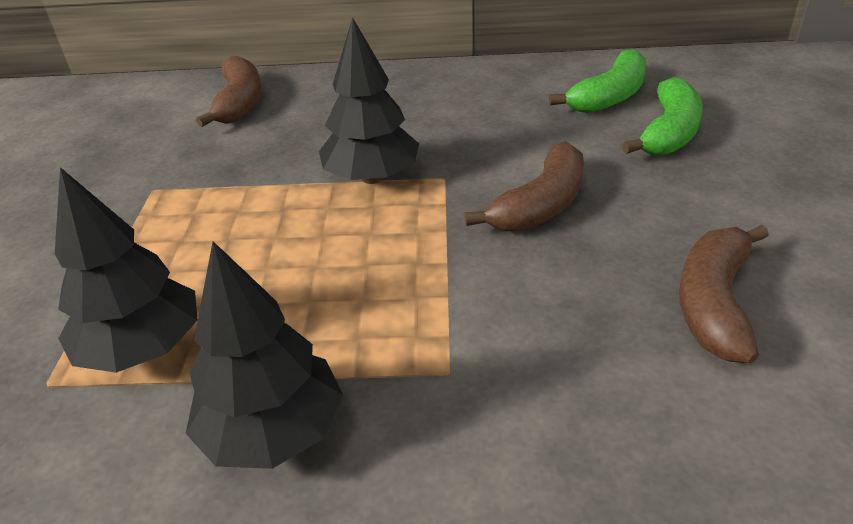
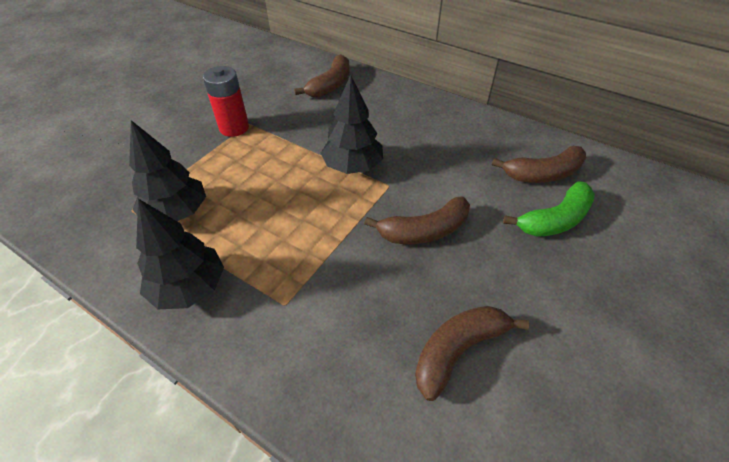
camera: 30 degrees right, 10 degrees up
(132, 204) = (234, 128): none -> red battery
(609, 96) = (543, 174): green banana -> brown banana

